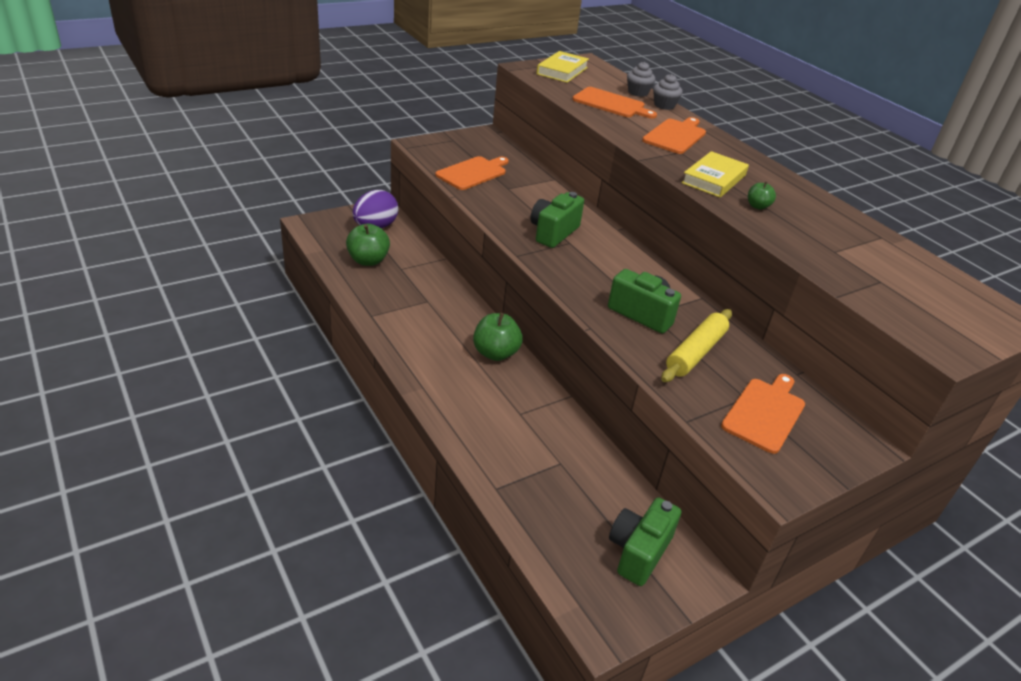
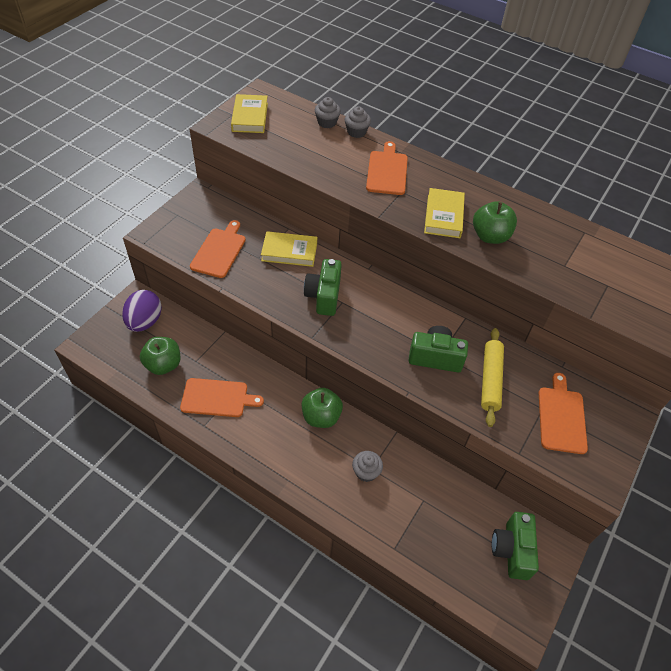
camera: 25 degrees left, 15 degrees up
(511, 414) = (366, 472): none -> grey cupcake
(542, 194) = (289, 252): none -> yellow book
(611, 104) = (315, 148): orange cutting board -> orange cutting board (217, 398)
(757, 206) = (490, 236): green apple -> green apple, size x1.89

